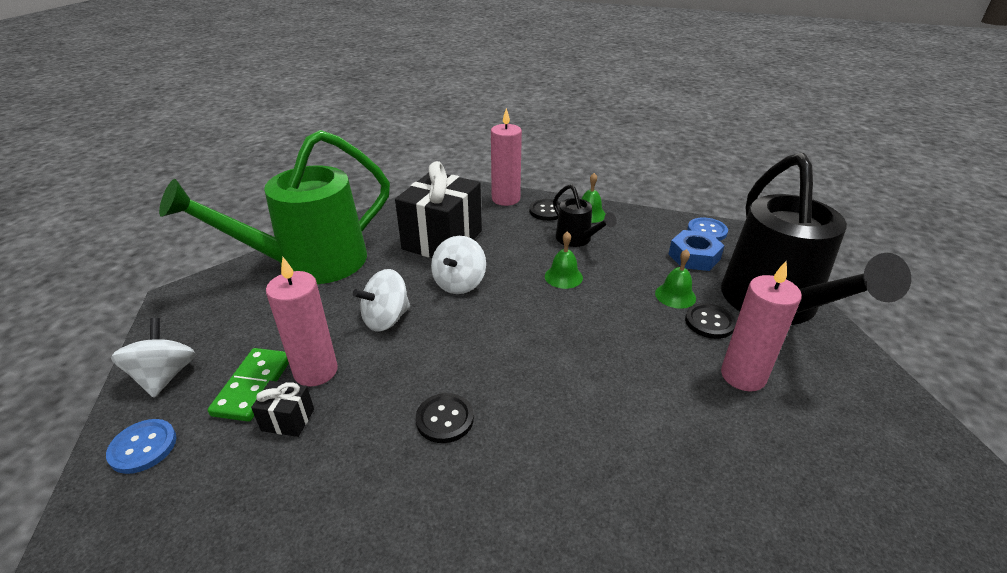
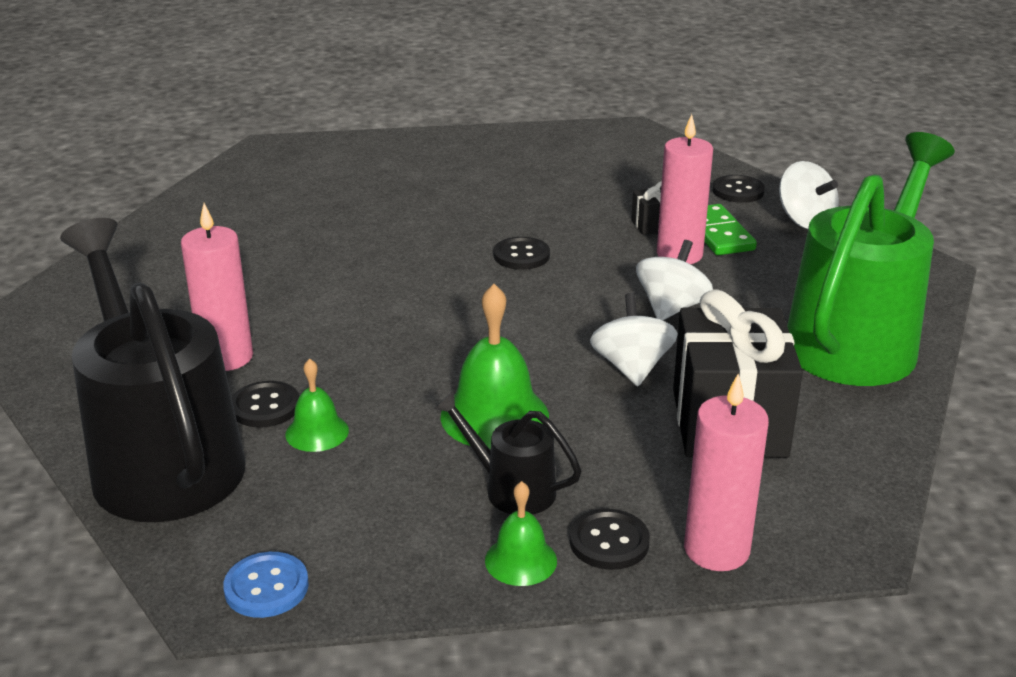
camera: 155 degrees right, 5 degrees down
(143, 447) = (738, 191): blue button -> black button
(563, 277) = (494, 416): green bell -> green bell, size x1.76
(694, 257) = (291, 513): blue nut -> none

